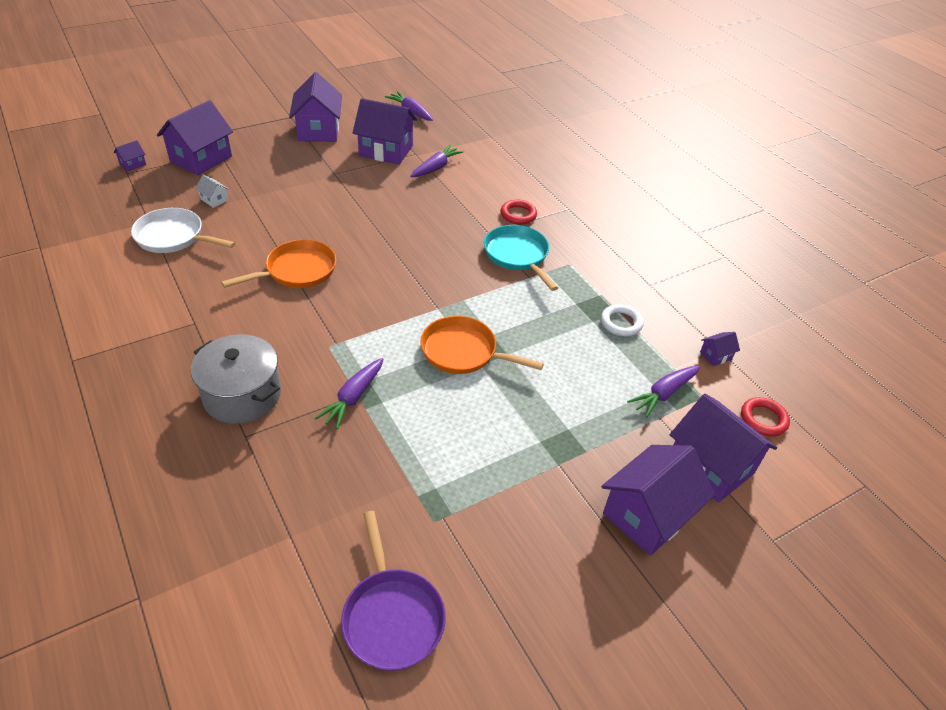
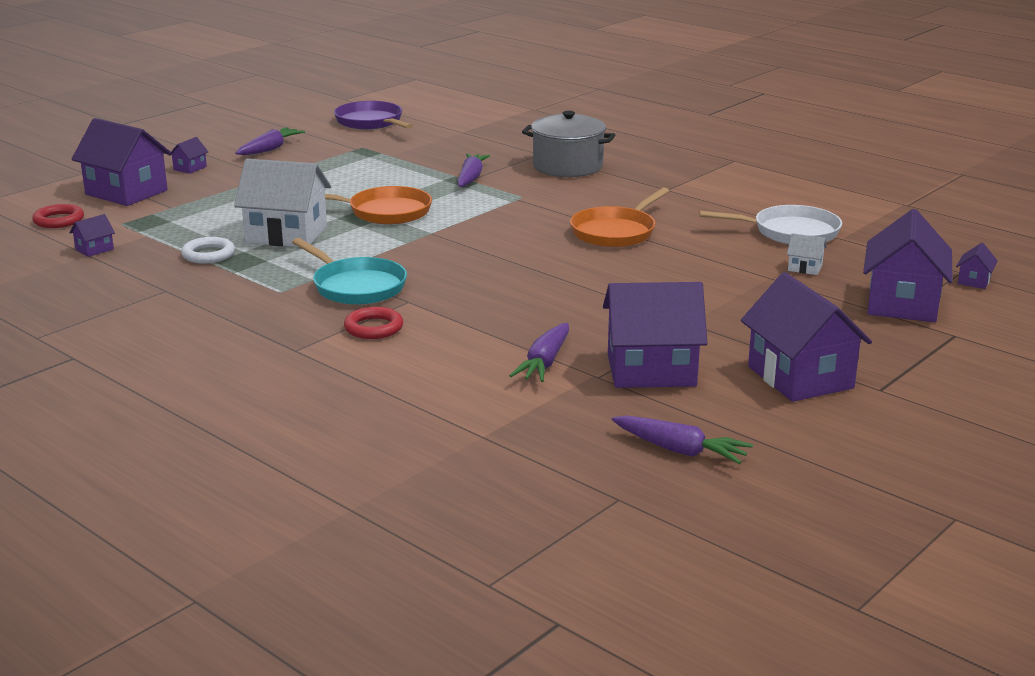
camera: 165 degrees right, 20 degrees down
(556, 336) = (286, 235): none -> white house
(647, 515) = (190, 168): purple house -> purple house, size x0.43
(663, 394) = (164, 219): purple carrot -> purple carrot (270, 149)

